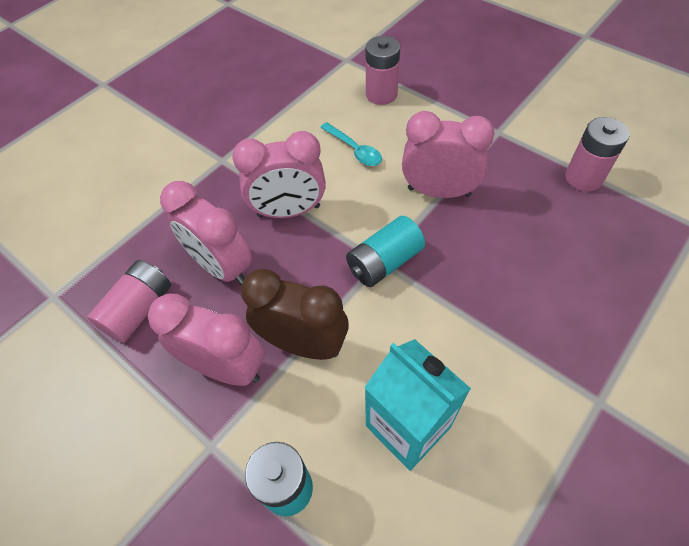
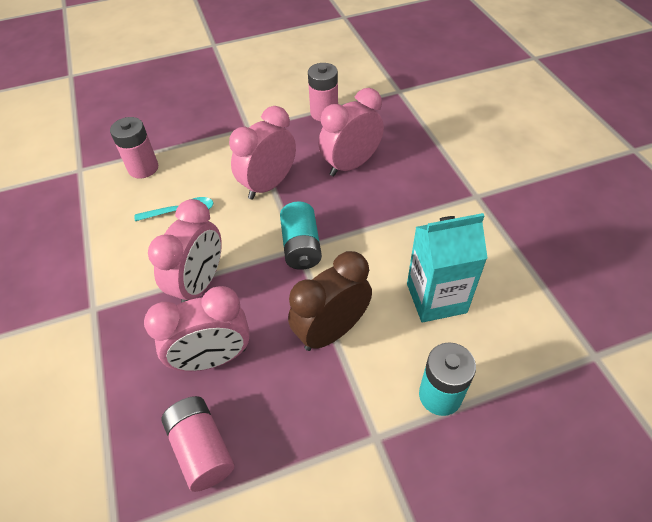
camera: 60 degrees left, 5 degrees down
(226, 367) = (313, 397): pink clock -> pink clock (351, 165)

